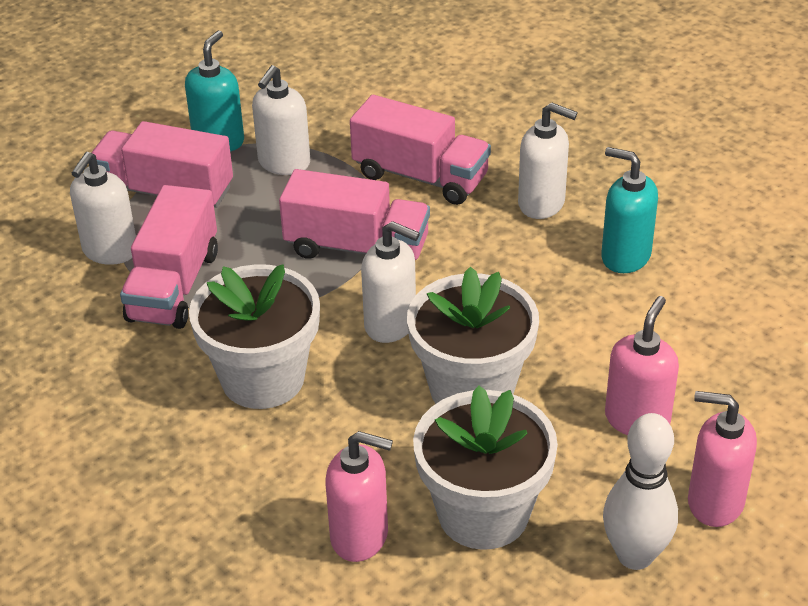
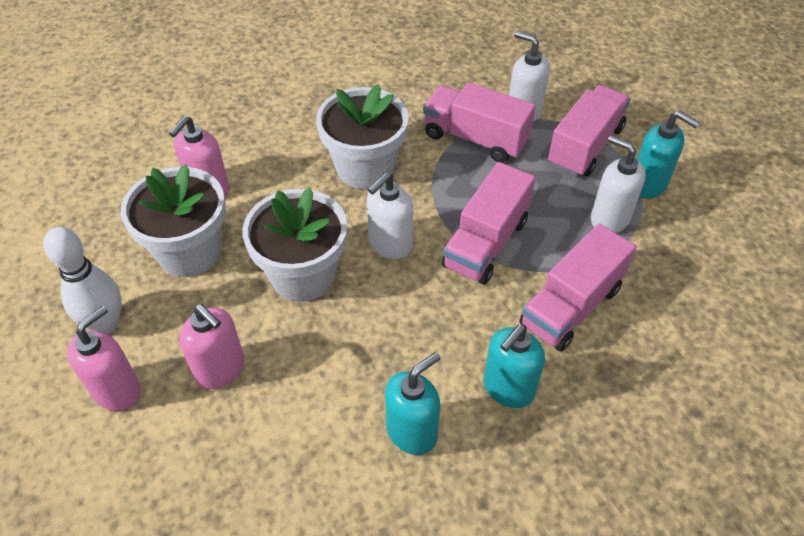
camera: 105 degrees right, 10 degrees up
(542, 203) = (508, 388): white soap dispenser -> turquoise soap dispenser

